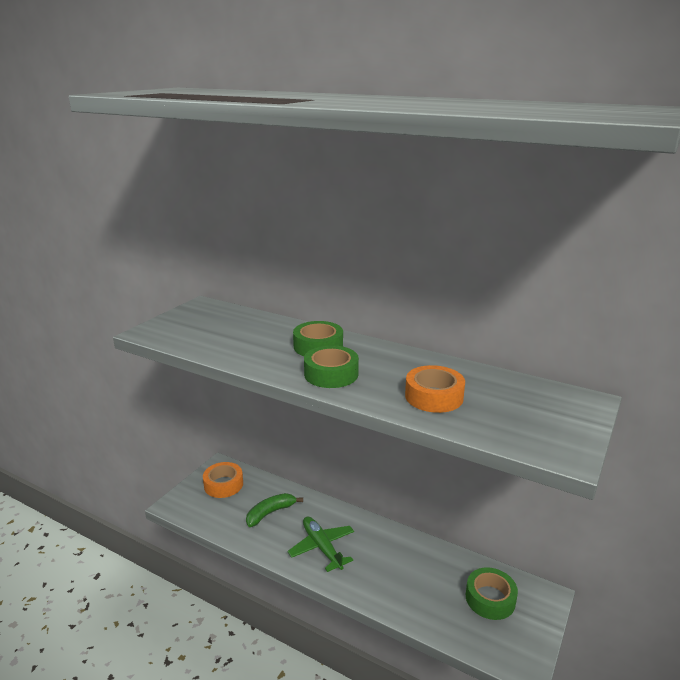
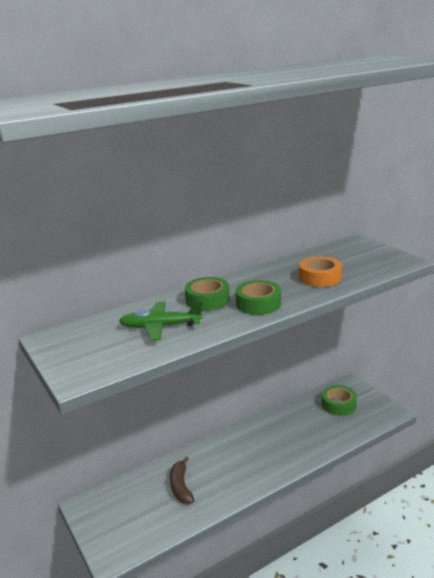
camera: 60 degrees left, 0 degrees up
(223, 484) = (114, 510): orange tape -> none
(270, 513) = (181, 486): green banana -> brown banana
(322, 547) = (244, 467): green plane -> green plane (160, 327)

